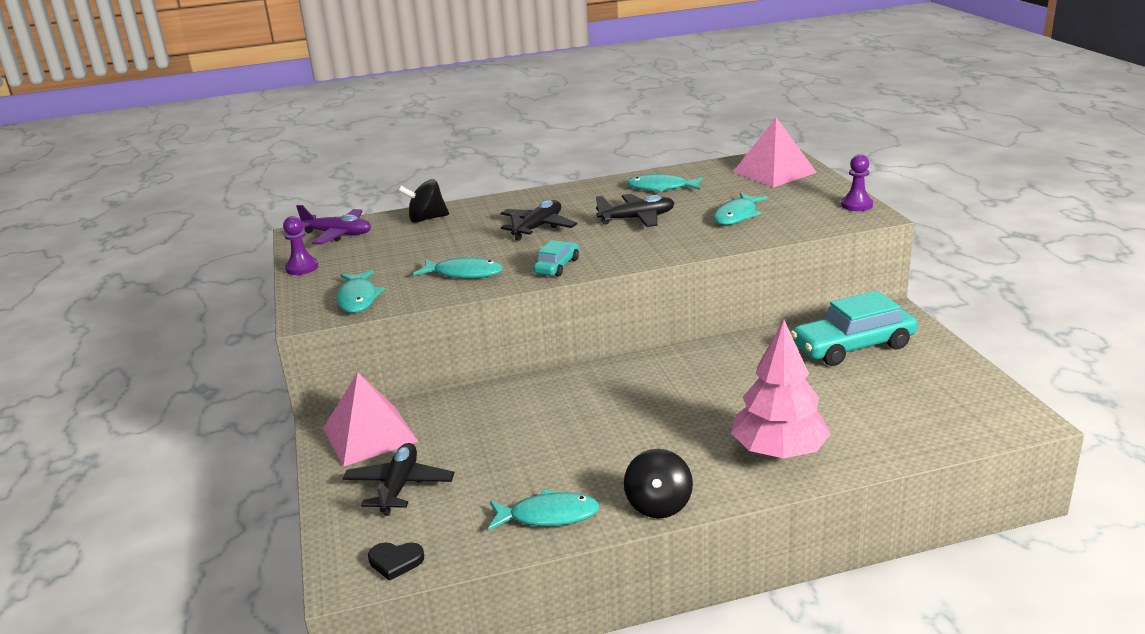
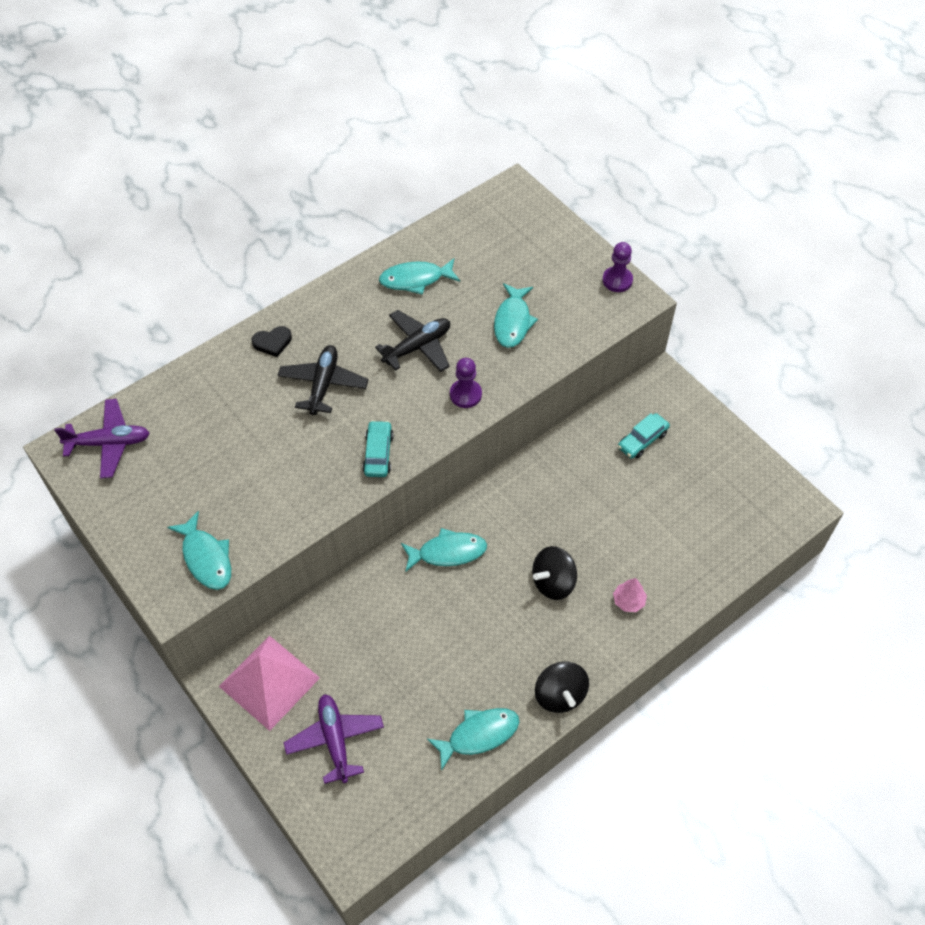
camera: 25 degrees left, 30 degrees up
(302, 268) = (109, 516): purple pawn -> purple pawn (465, 394)
(395, 561) = (381, 827): black heart -> black heart (272, 342)
(399, 486) = (335, 740): black plane -> purple plane
(426, 219) = (193, 391): black spinning top -> black spinning top (553, 582)
(464, 273) = (291, 487): turquoise fish -> turquoise fish (448, 552)
(774, 172) = (517, 226): pink pyramid -> none
(779, 451) = (628, 601): pink tree -> pink tree, size x0.41
(853, 346) = (642, 440): turquoise car -> turquoise car, size x0.52

